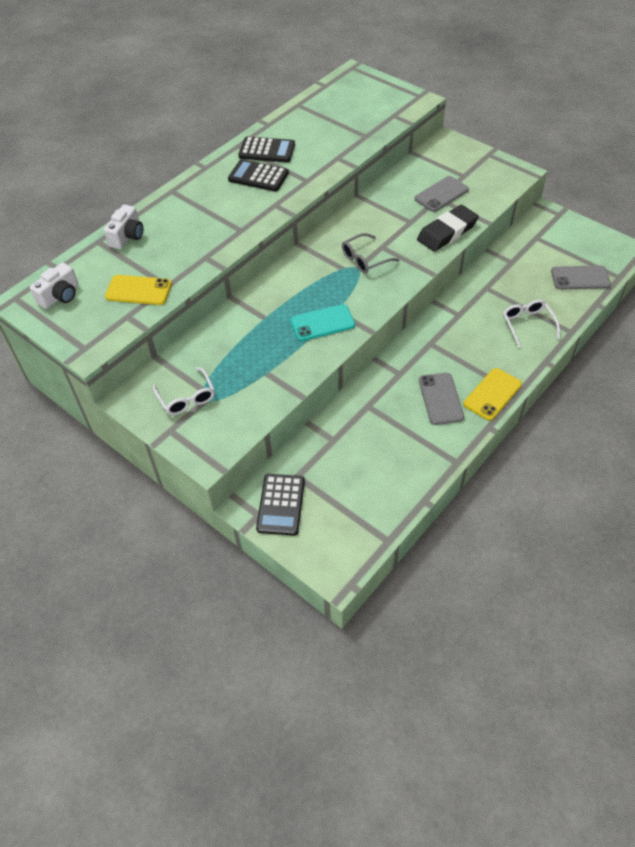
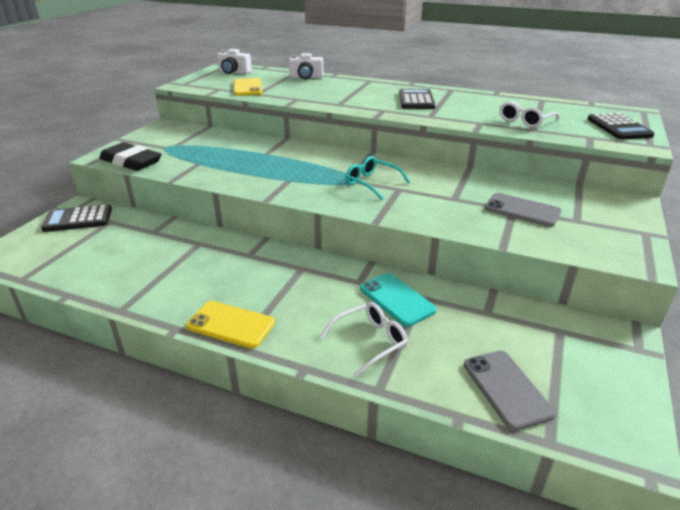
camera: 70 degrees right, 20 degrees down
(187, 398) = (166, 141): white glasses -> white glasses (525, 121)
(267, 150) = (456, 98): black calculator -> black calculator (619, 127)
(322, 323) = (268, 176): turquoise phone -> turquoise phone (397, 299)
(364, 259) = (371, 183): grey glasses -> turquoise glasses
(440, 399) = (216, 286): grey phone -> none
(447, 232) = (456, 222): black eraser -> black eraser (131, 161)

